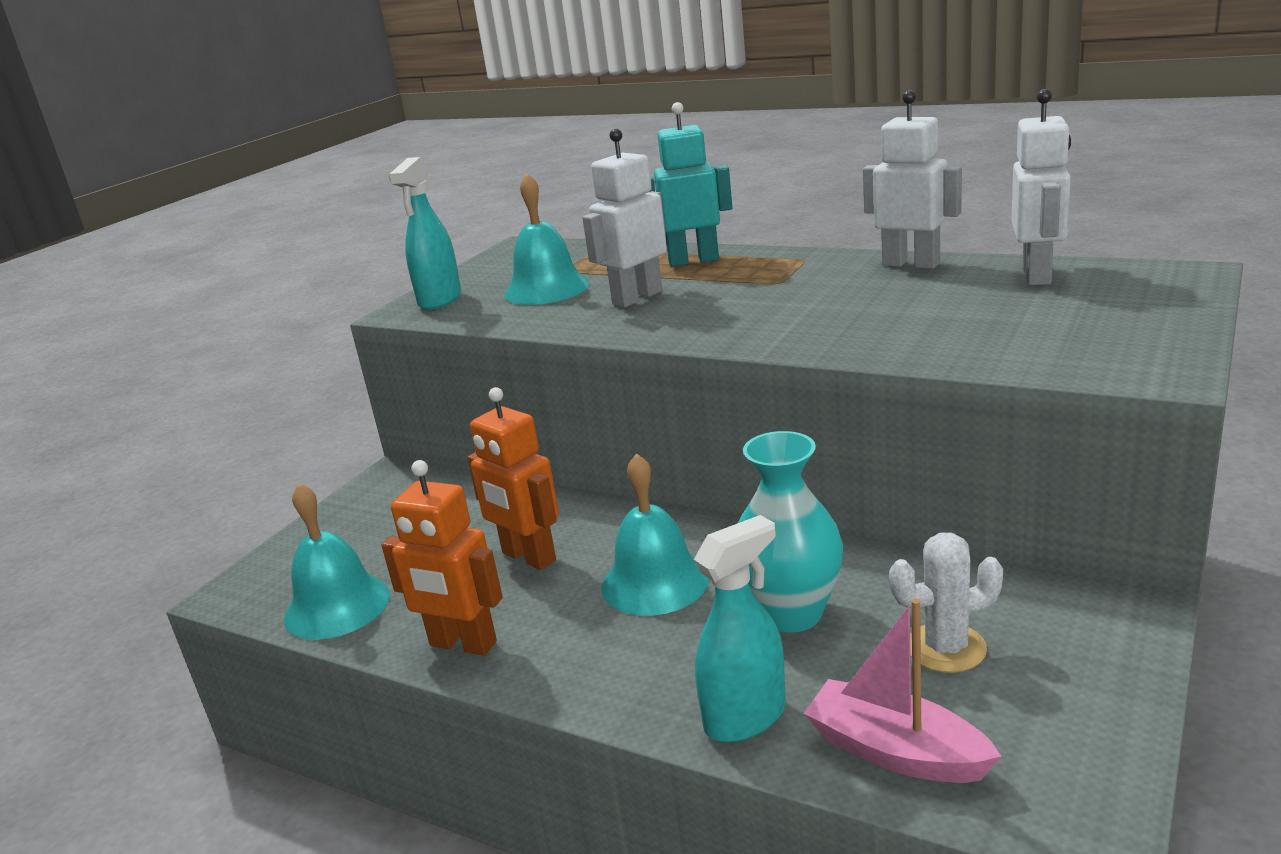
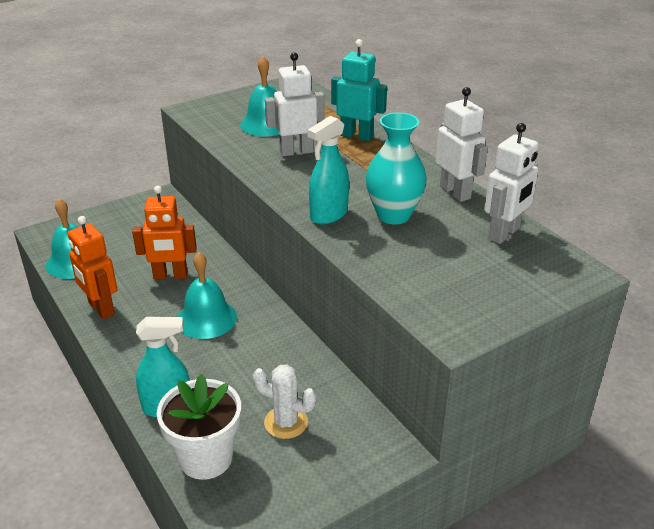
camera: 25 degrees right, 10 degrees up
(440, 300) = (213, 109): turquoise spray bottle -> turquoise spray bottle (328, 215)
(528, 557) = (170, 276): orange robot -> orange robot turned 75 degrees counterclockwise
(791, 613) = (243, 367): turquoise vase -> turquoise vase (393, 215)
(896, 751) = (206, 458): pink boat -> white flower pot

